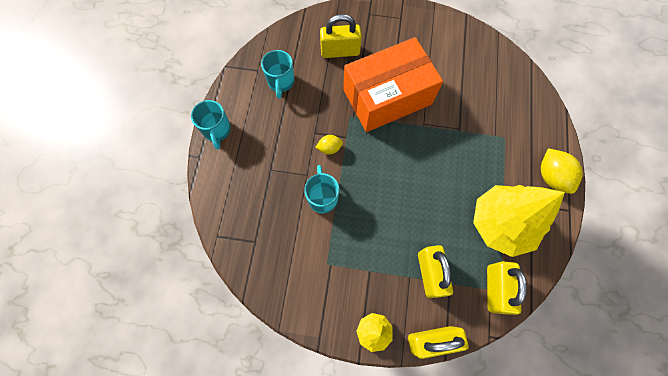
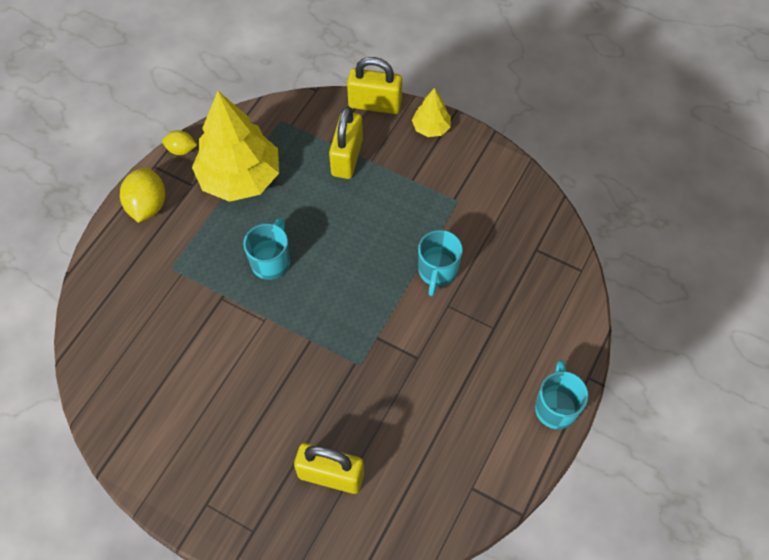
camera: 160 degrees left, 10 degrees down
(281, 82) = (441, 453): turquoise mug -> turquoise mug (271, 261)
(329, 148) = (405, 330): yellow lemon -> yellow lemon (181, 150)
(387, 97) = (294, 375): orange box -> none
(495, 289) = (285, 124): yellow padlock -> none

